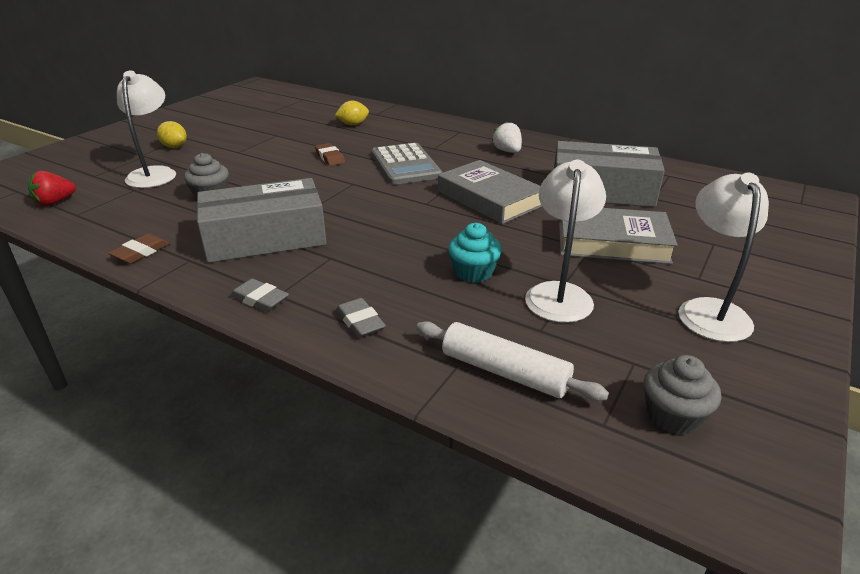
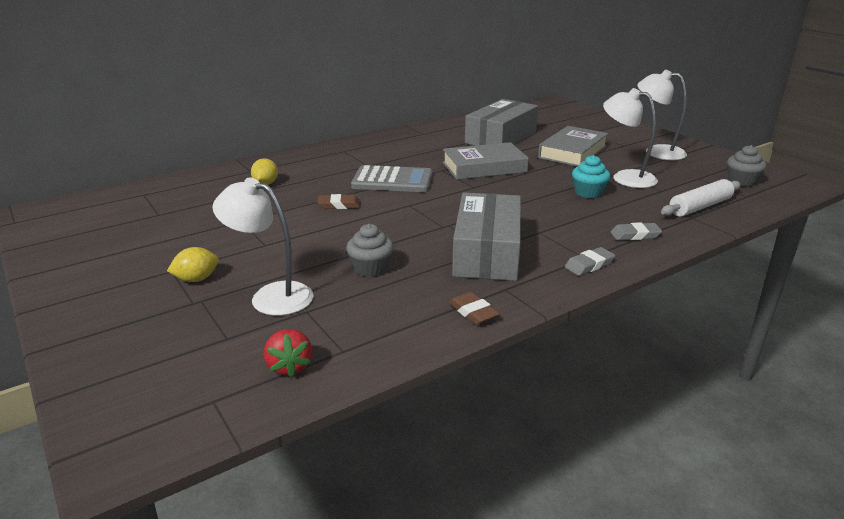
camera: 65 degrees left, 5 degrees down
(507, 151) = (406, 145): white strawberry -> none

